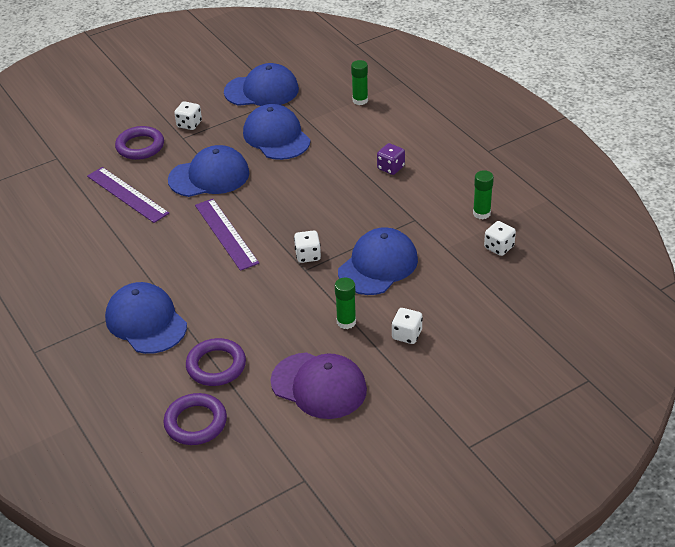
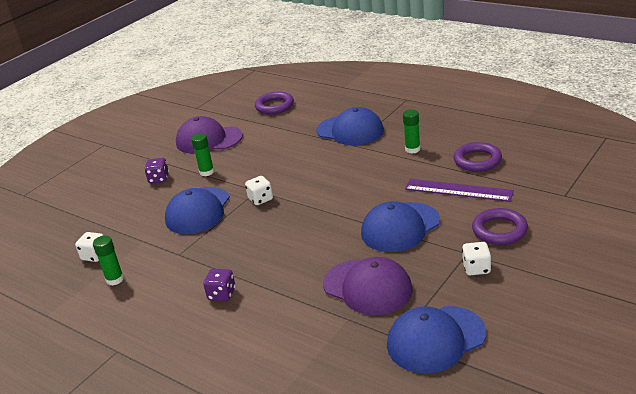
camera: 160 degrees right, 10 degrees down
(216, 366) = (282, 128): purple ring -> purple ring (477, 160)
(226, 234) = (341, 192): purple ruler -> none
(276, 136) = (367, 287): blue cap -> purple cap
(360, 100) = (300, 368): green glue stick -> green glue stick (412, 149)
(407, 335) = (159, 179): white dice -> purple dice

